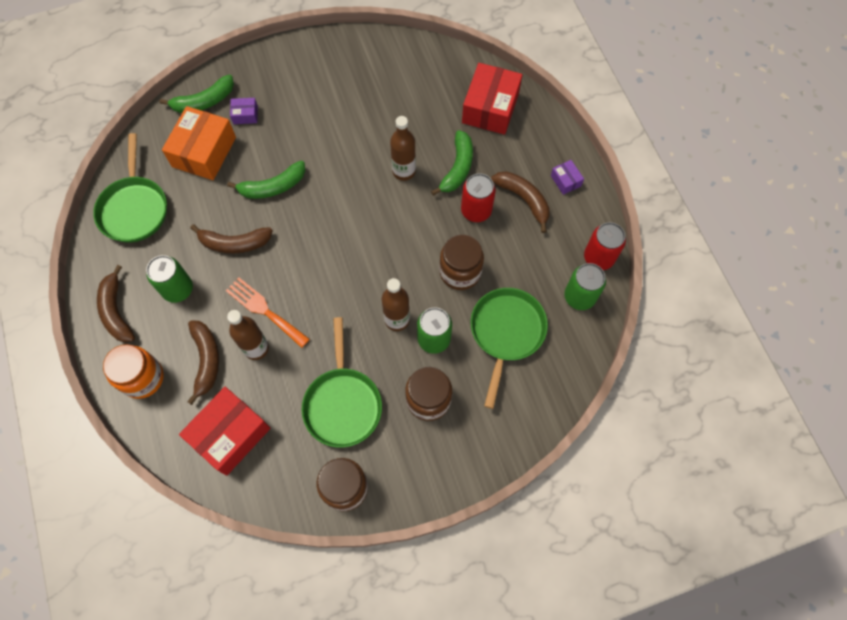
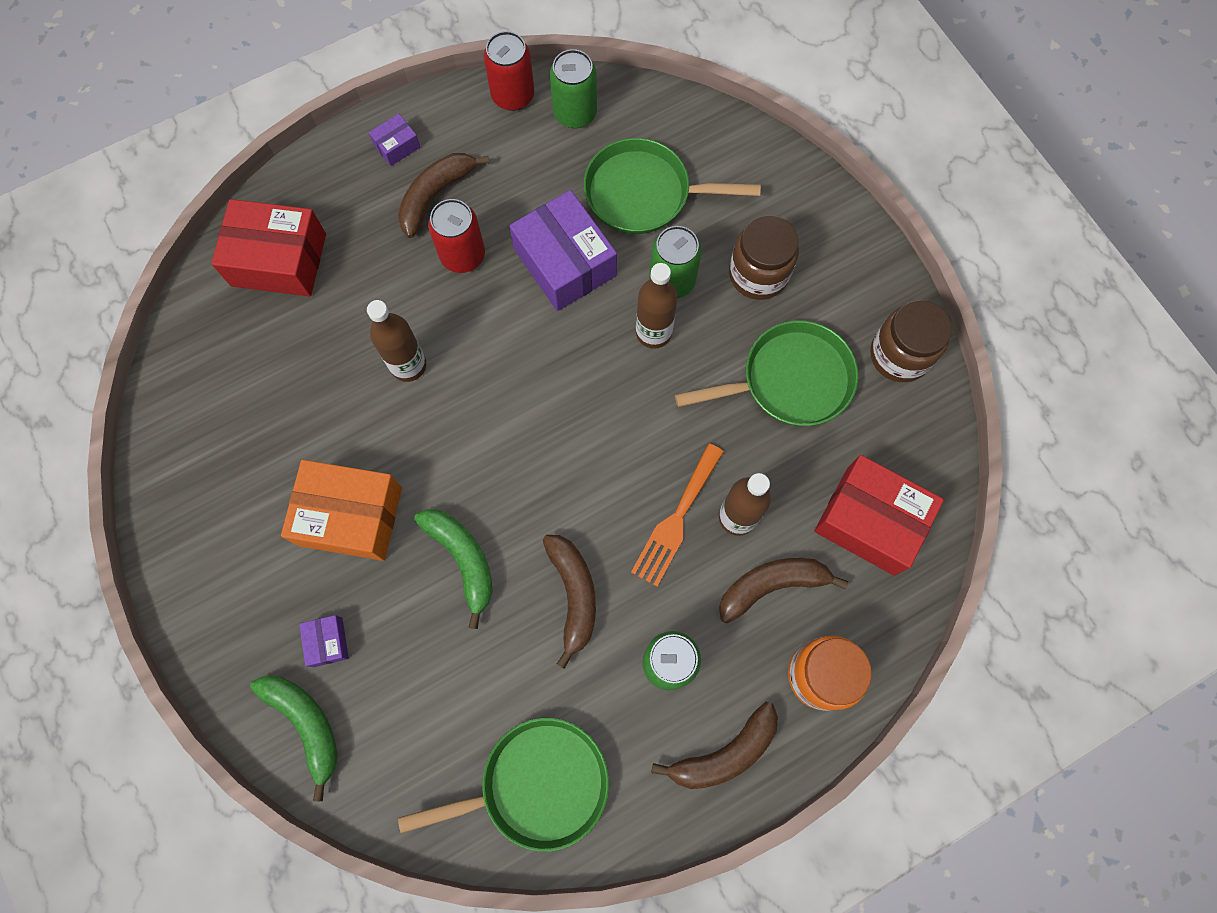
camera: 100 degrees left, 5 degrees up
(204, 152) = (410, 694): orange box -> orange box (350, 516)
(457, 168) = (393, 290): green banana -> none
(460, 272) = (565, 262): brown jar -> purple box

